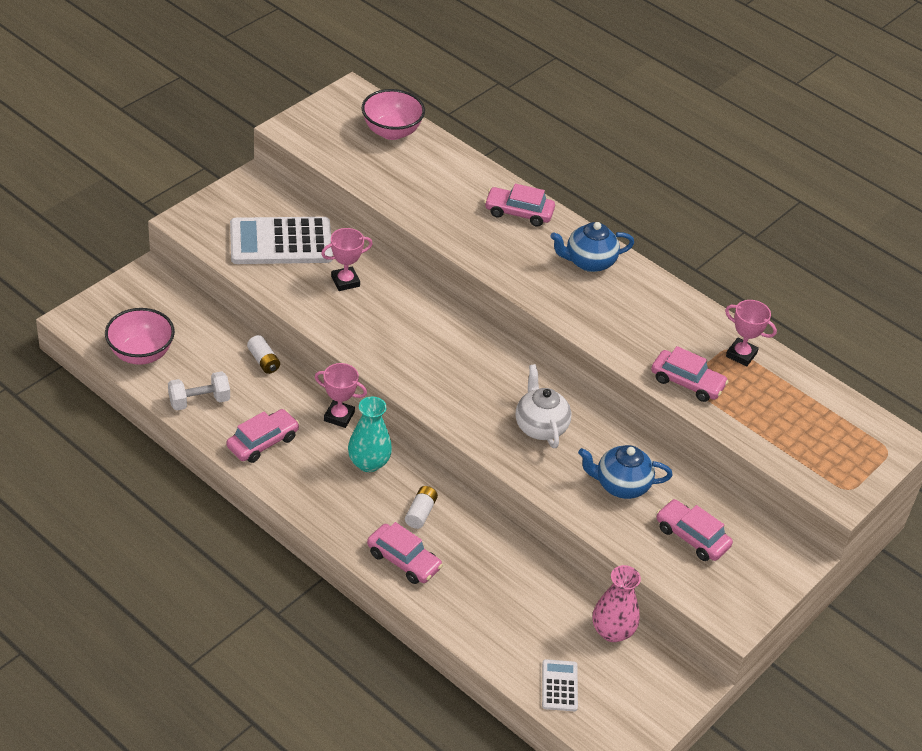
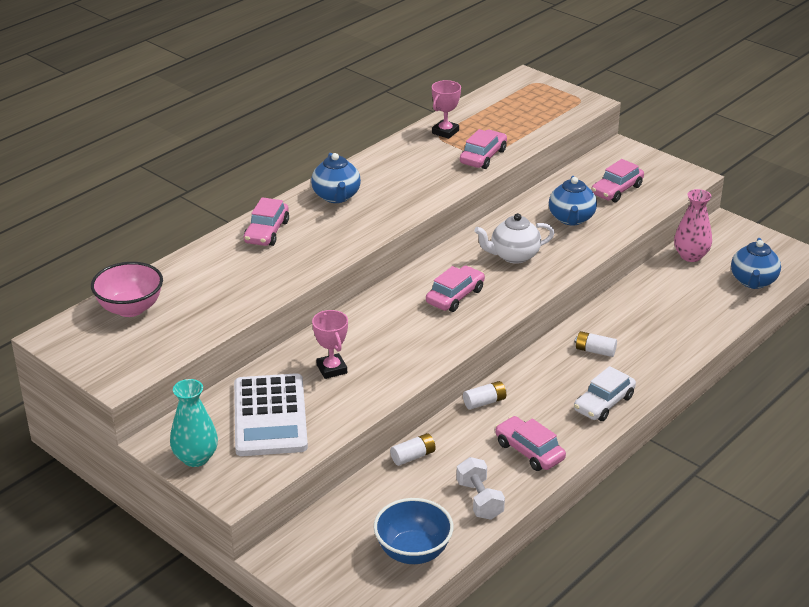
camera: 85 degrees left, 10 degrees down
(141, 354) = (413, 552): pink bowl -> blue bowl
(331, 508) = (604, 403): none -> white car
(339, 416) = (484, 402): pink trophy -> white battery
(368, 463) = (541, 382): turquoise vase -> turquoise vase (195, 458)
(403, 560) = (653, 360): pink car -> pink car (455, 296)
(559, 686) = (753, 281): white calculator -> blue teapot

